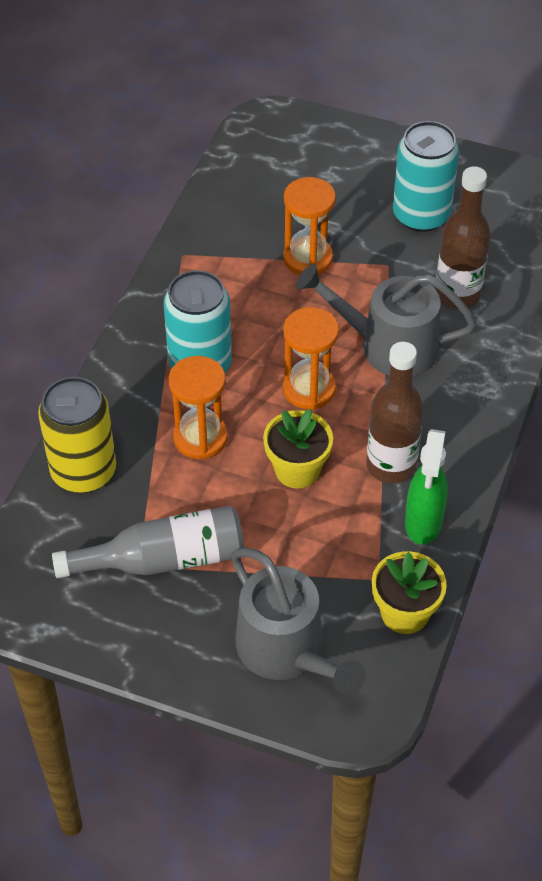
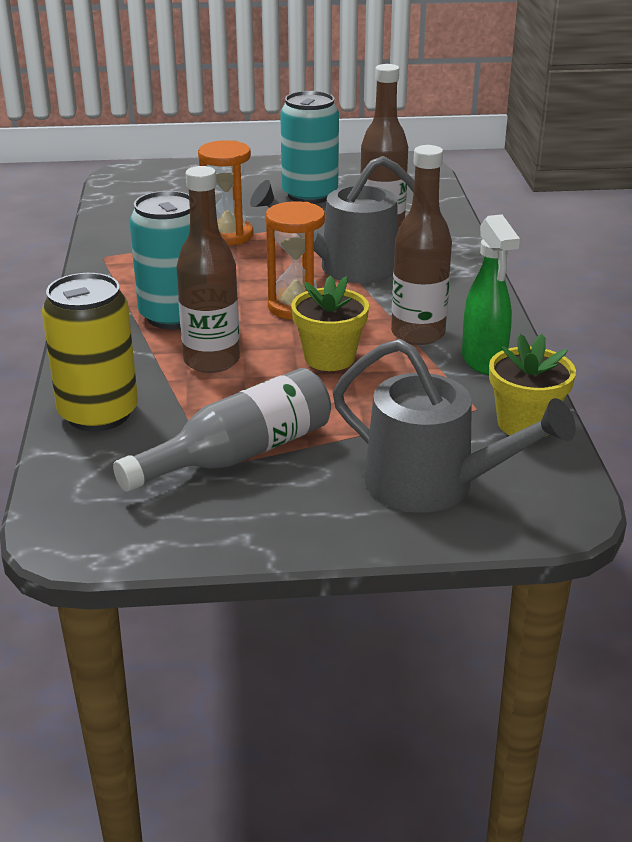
camera: 25 degrees left, 20 degrees down
(200, 438) = (211, 361): orange hourglass -> brown bottle

